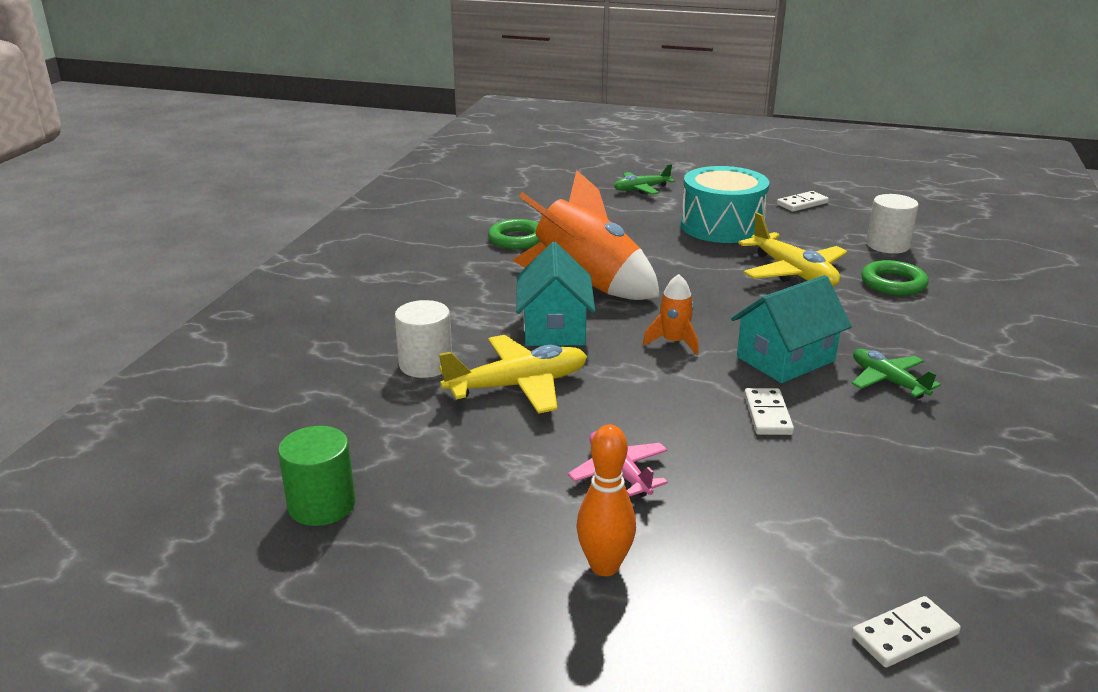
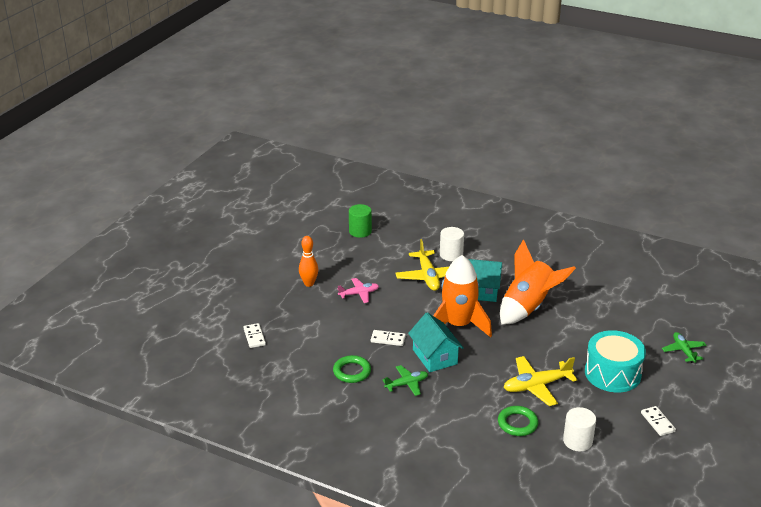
camera: 100 degrees right, 5 degrees up
(517, 239) = (592, 290): green ring -> green ring (352, 372)
(673, 342) = (458, 325): orange rocket -> orange rocket, size x2.24

